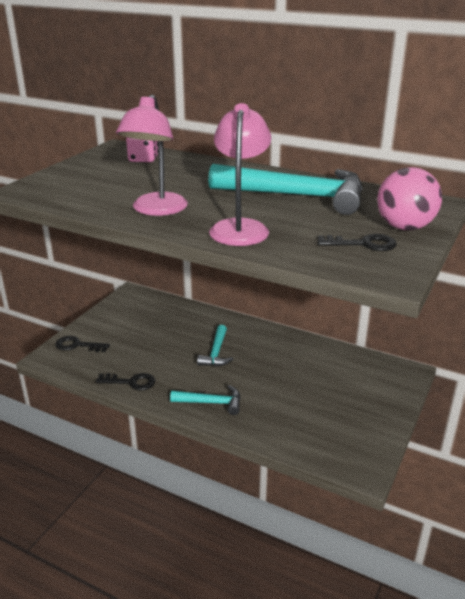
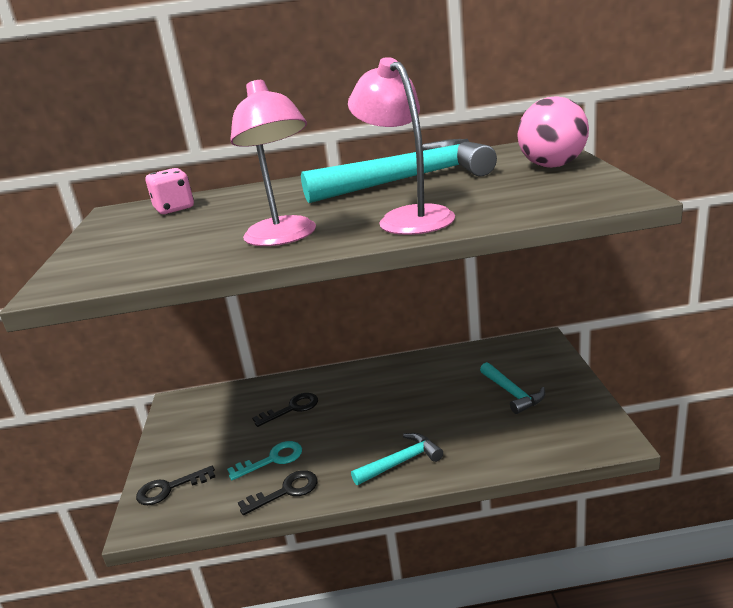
camera: 30 degrees left, 5 degrees down
(144, 359) = (272, 459): none -> turquoise key
(216, 353) = (347, 413): turquoise hammer -> turquoise hammer (512, 394)
(363, 244) = (547, 187): black key -> black key (292, 408)

